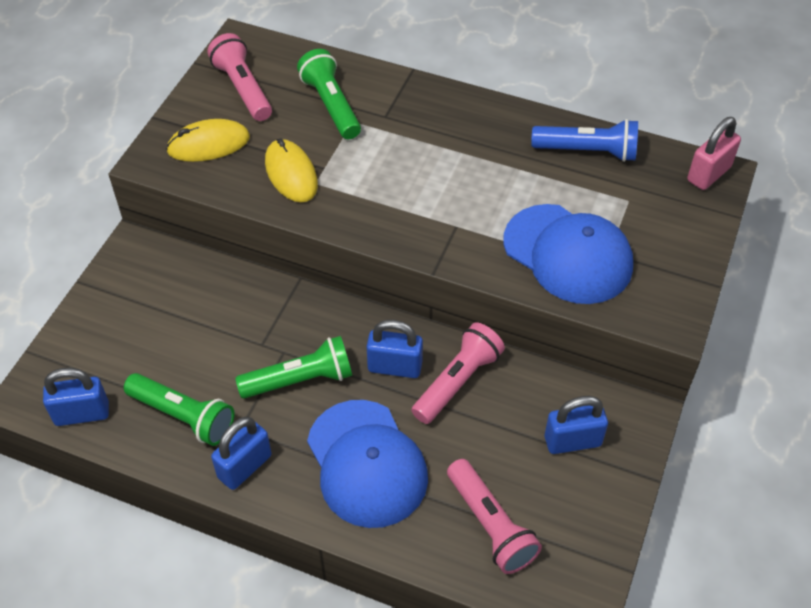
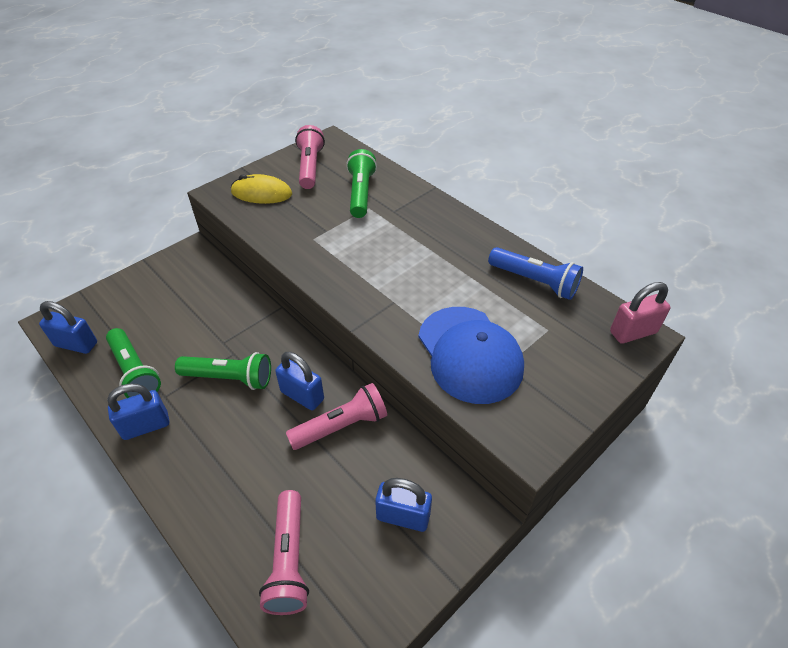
camera: 25 degrees right, 5 degrees down
(291, 174) = (301, 228): yellow mouse -> none
(366, 463) = (230, 462): blue cap -> none

